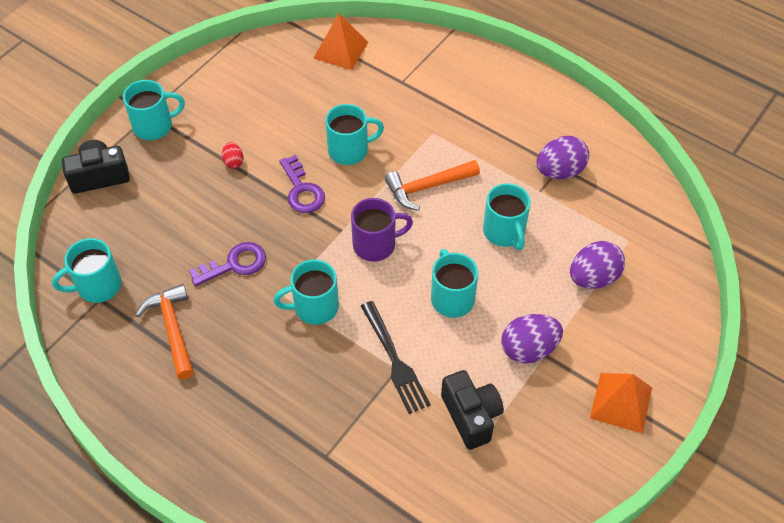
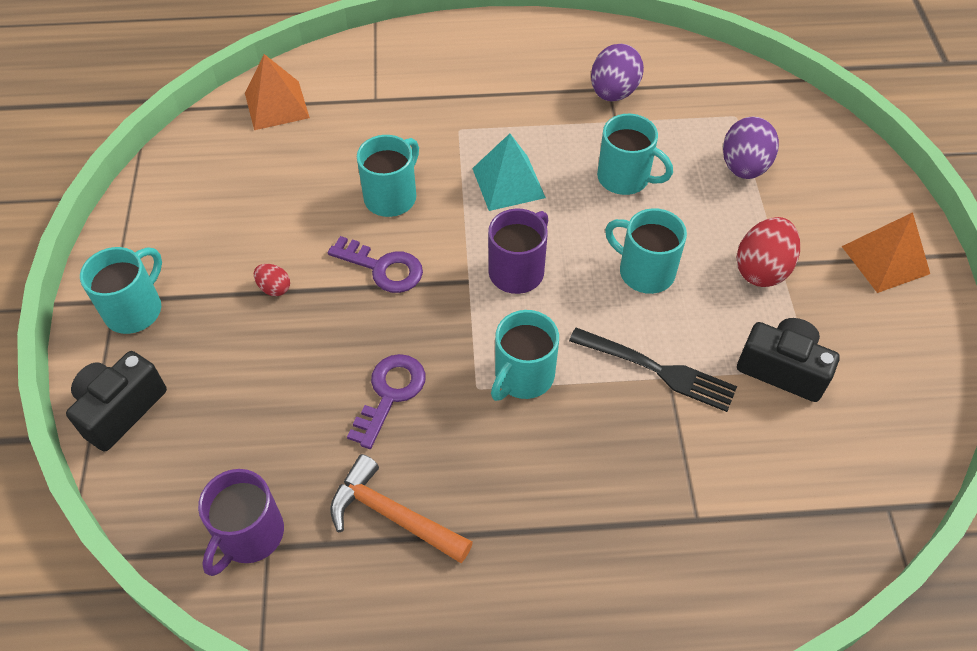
camera: 40 degrees left, 0 degrees up
(97, 286) = (249, 535): turquoise mug -> purple mug
(427, 187) = (508, 183): orange hammer -> turquoise pyramid
(529, 349) = (762, 269): purple egg -> red egg

